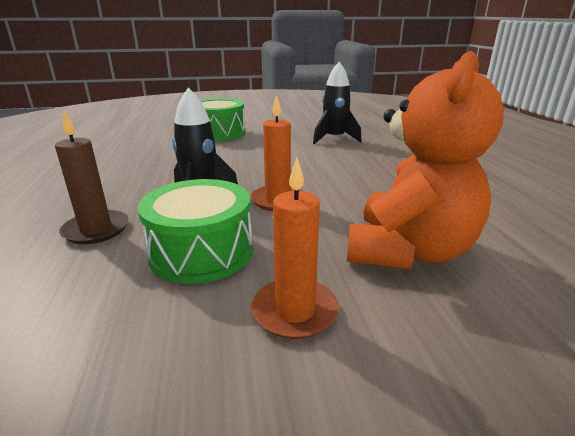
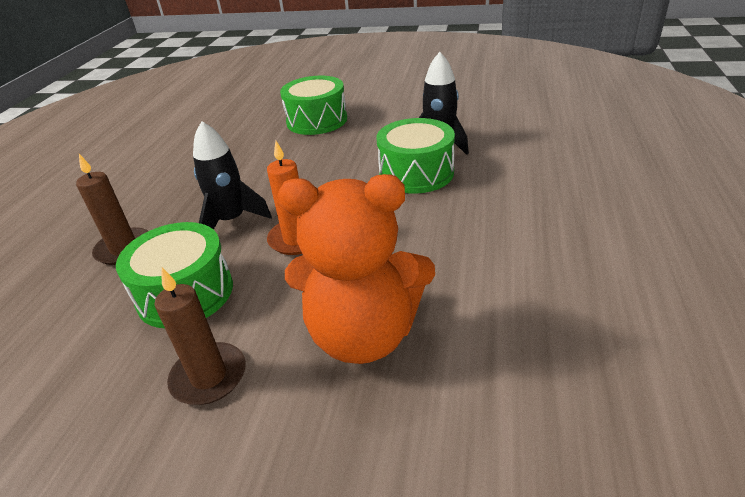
camera: 25 degrees right, 10 degrees up
(294, 311) = (209, 376): orange candle -> brown candle
(335, 154) = (416, 173): none -> green drum
(408, 251) = (364, 334): orange teddy bear -> orange teddy bear turned 45 degrees clockwise

